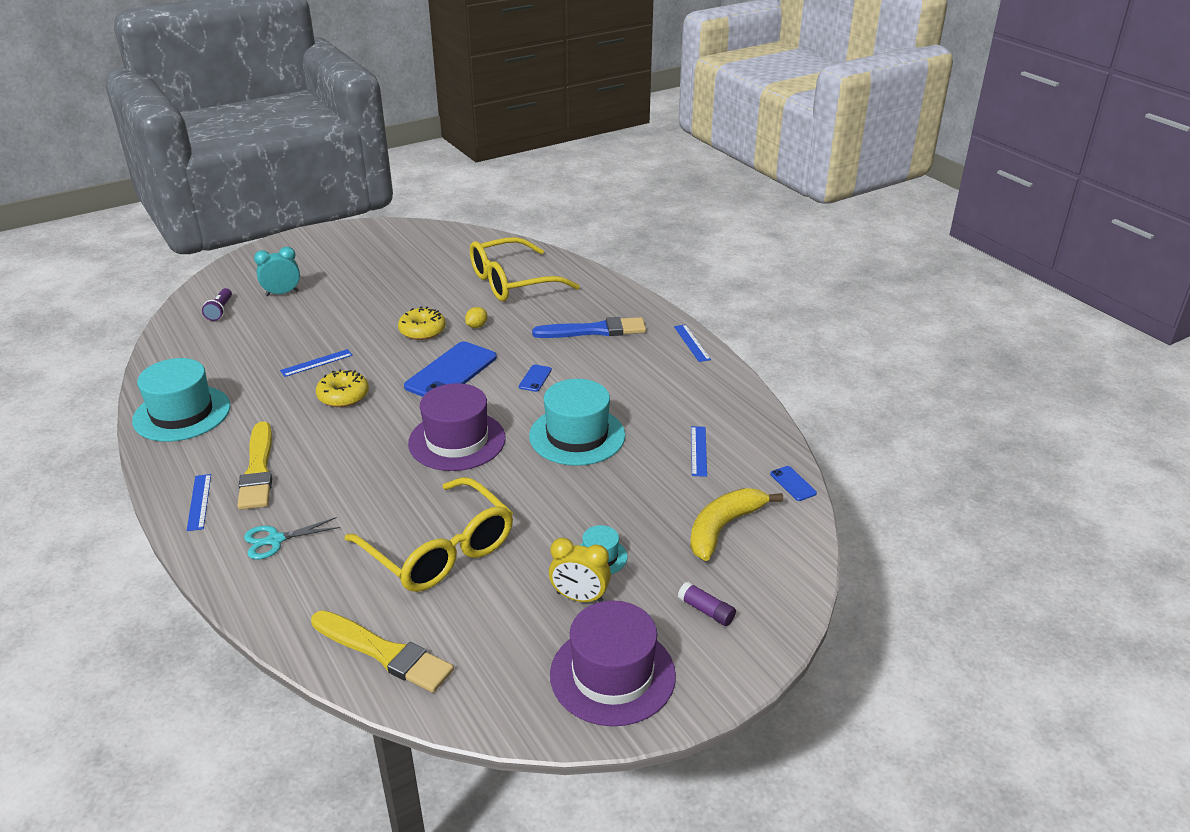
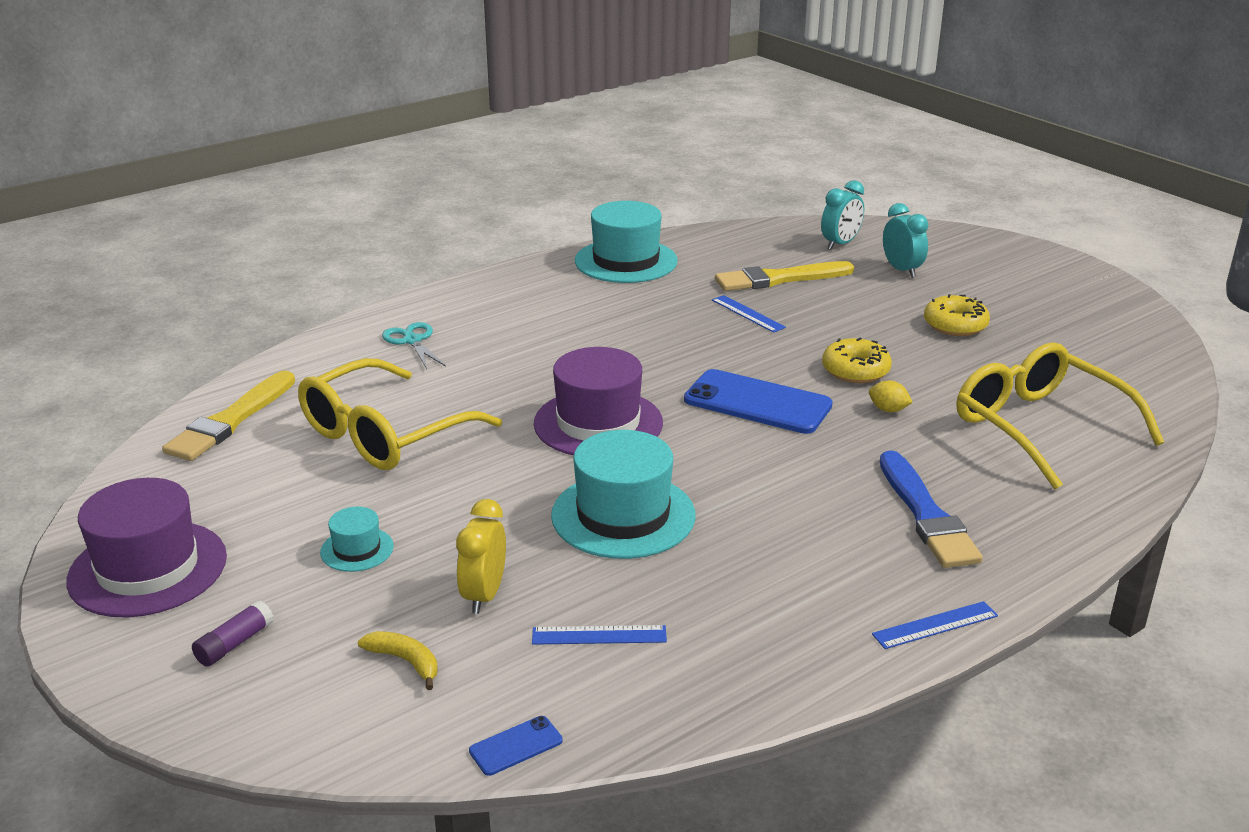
camera: 85 degrees right, 5 degrees down
(199, 502) = (476, 295): blue ruler -> none
(220, 311) = (840, 244): purple flashlight -> turquoise clock
(258, 470) = (530, 314): yellow brush -> yellow brush (779, 279)
(343, 396) = (681, 339): yellow donut -> yellow donut (955, 325)
(535, 378) = (763, 469): blue phone -> none
(579, 597) = (284, 537): yellow clock -> yellow clock (484, 595)
(723, 528) = (405, 661): yellow banana -> yellow banana, size x0.53

